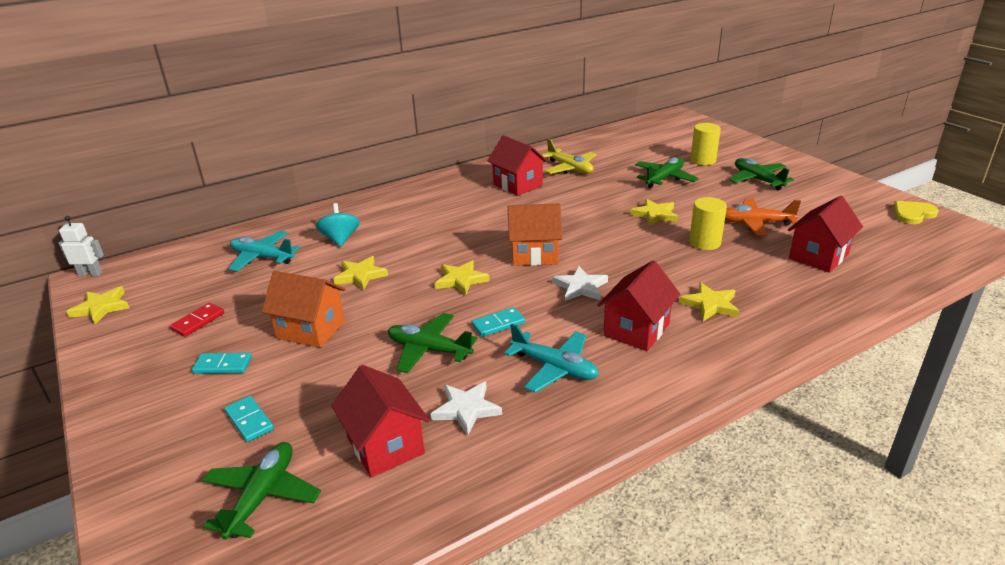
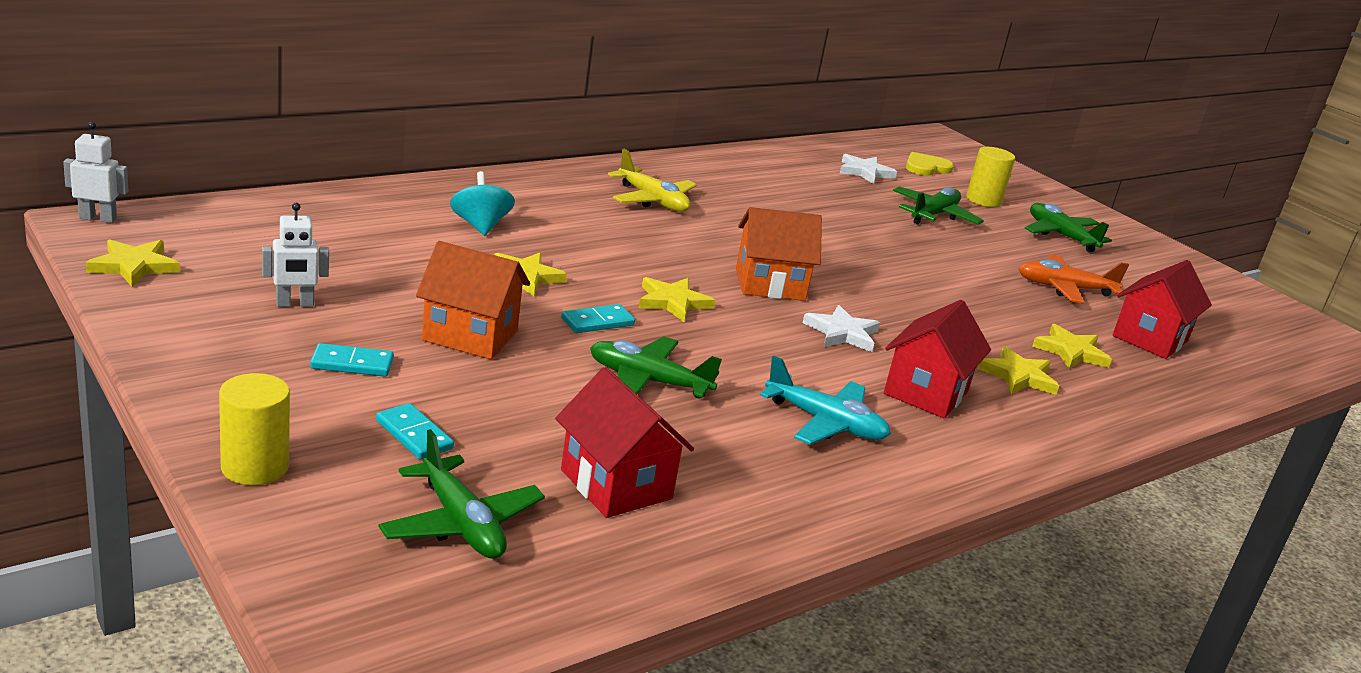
camera: 10 degrees left, 5 degrees down
(198, 321) = (295, 304): red domino -> white robot
(262, 257) = (367, 233): turquoise plane -> none
(262, 496) = (461, 523): green plane -> green plane turned 135 degrees clockwise
(466, 409) = (717, 456): white star -> white star (865, 172)
(498, 324) = (737, 362): turquoise domino -> turquoise domino (597, 322)
(517, 185) = (727, 192): red house -> none
(570, 168) = (798, 182): yellow plane -> yellow plane (652, 200)
(655, 215) = (928, 259): yellow star -> yellow star (1070, 352)
(705, 242) = (1000, 302): yellow cylinder -> yellow cylinder (255, 467)
(912, 214) = (1264, 306): yellow heart -> yellow heart (926, 167)

